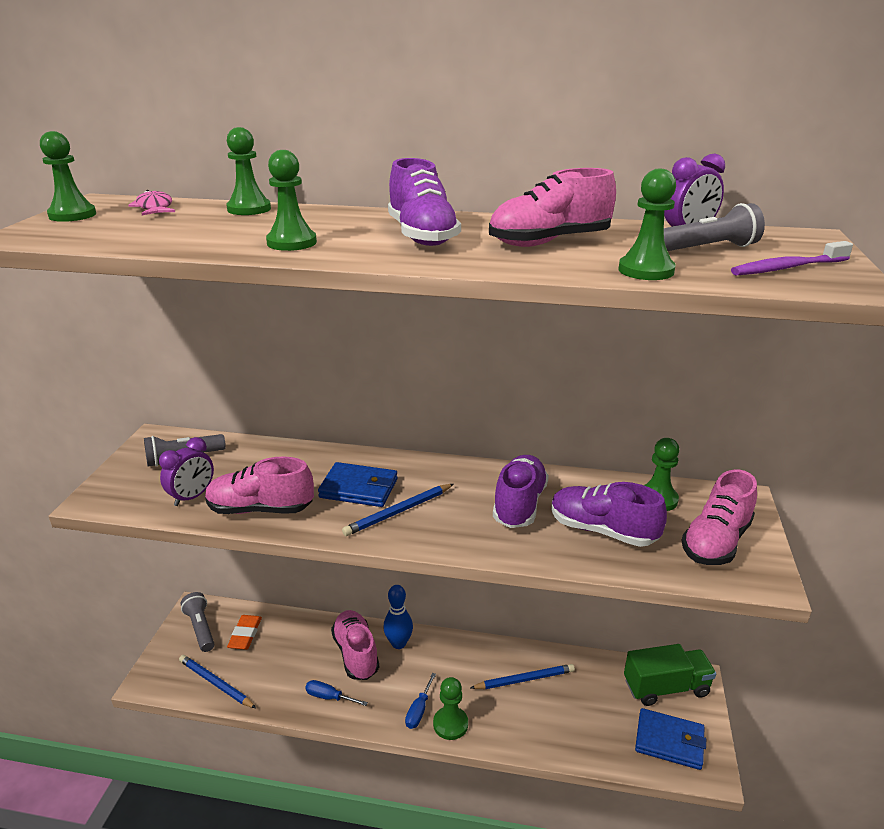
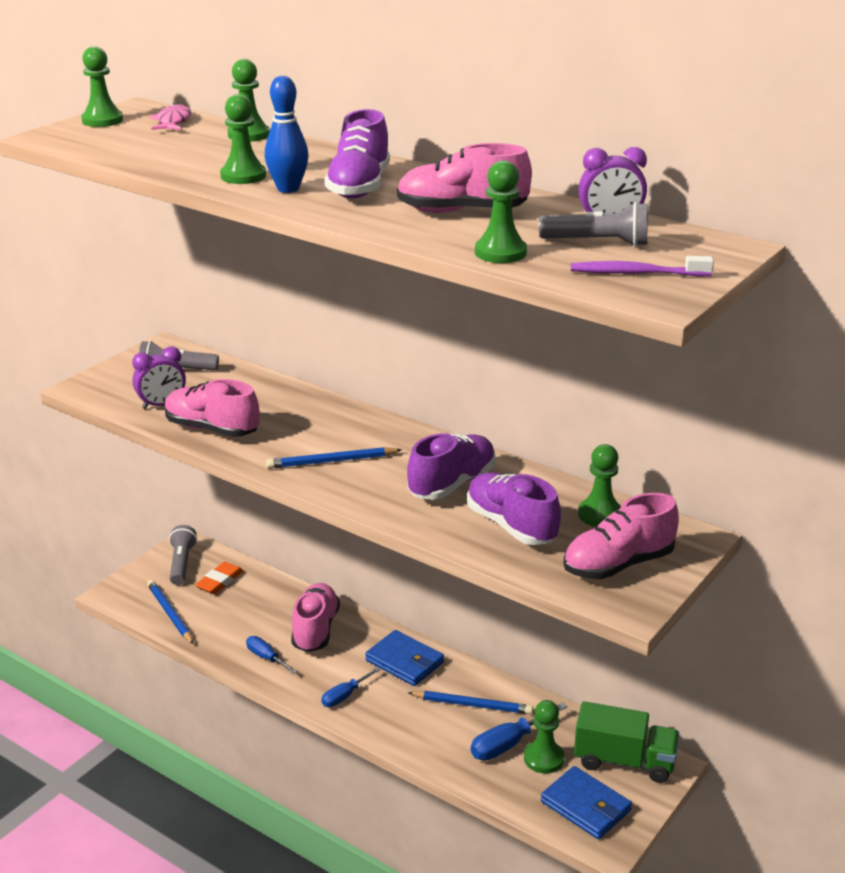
camera: 25 degrees right, 0 degrees up
(359, 488) = (312, 433): blue wallet -> blue wallet (404, 661)
(398, 643) = (364, 634): blue bowling pin -> blue bowling pin (288, 189)
(450, 724) = (367, 717): green pawn -> green pawn (543, 758)
(575, 706) = (508, 744): none -> blue screwdriver

